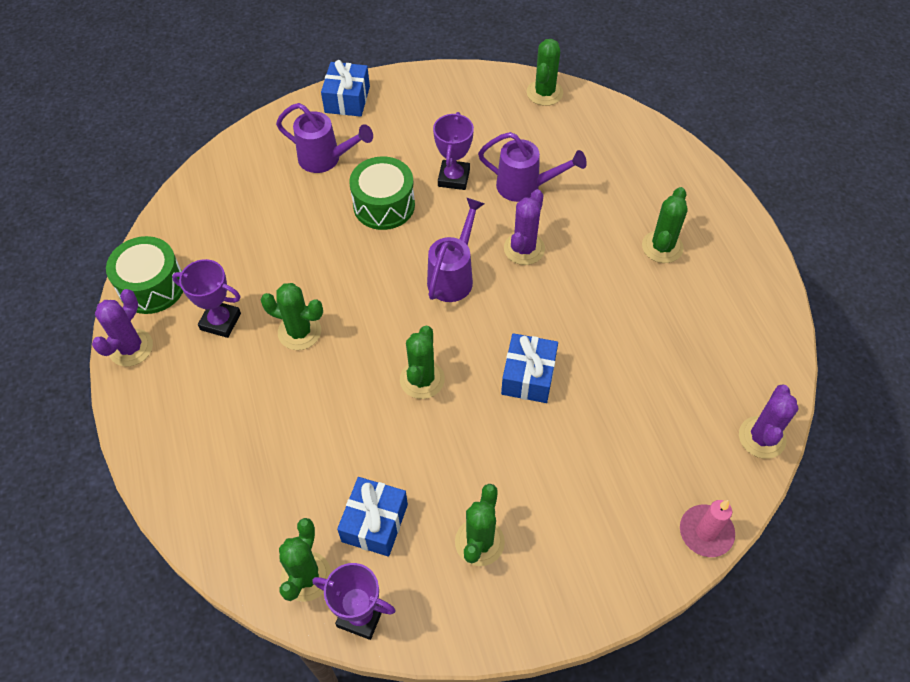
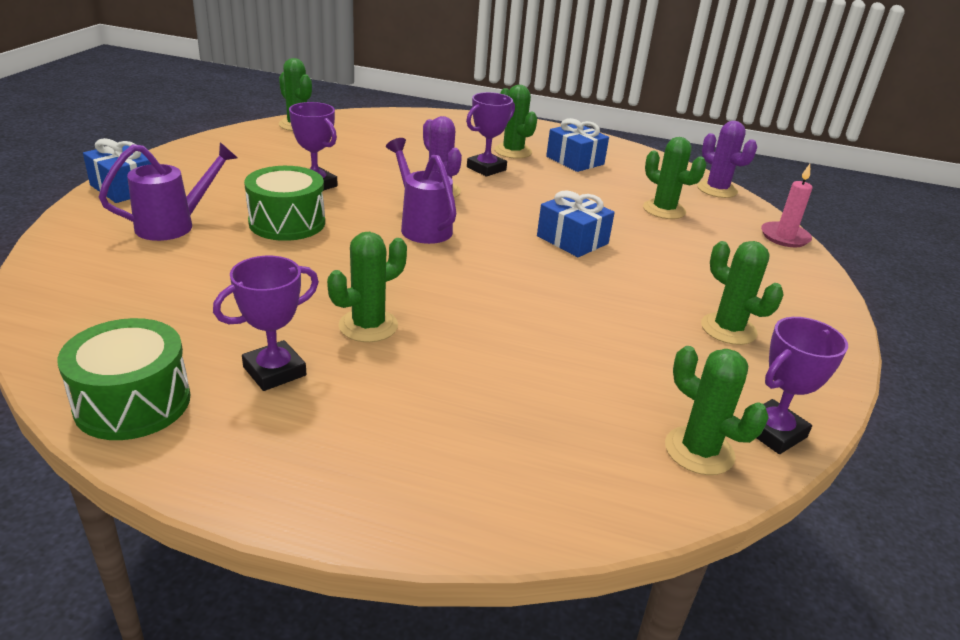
camera: 60 degrees left, 25 degrees down
(131, 348) = (202, 462): purple cactus -> none
(375, 523) = (662, 377): blue gift -> blue gift (575, 160)
(422, 379) = (517, 285): green cactus -> green cactus (664, 210)
(526, 187) = (377, 166): purple watering can -> none
(602, 251) = (486, 168): none -> purple trophy

